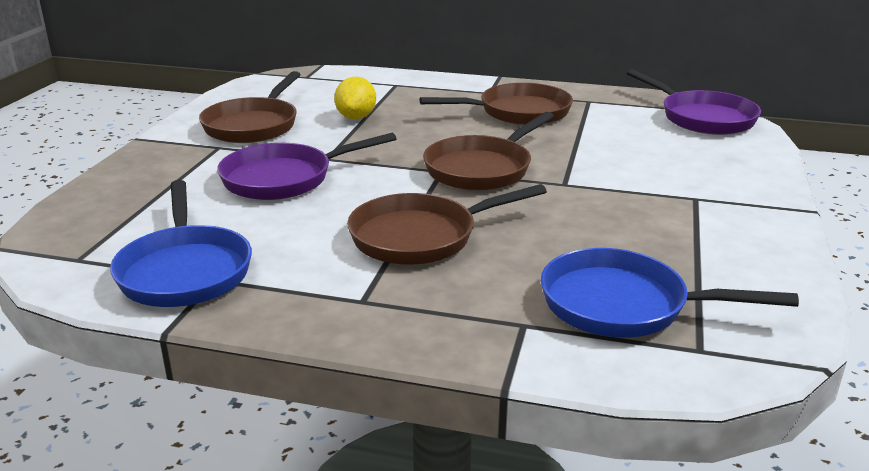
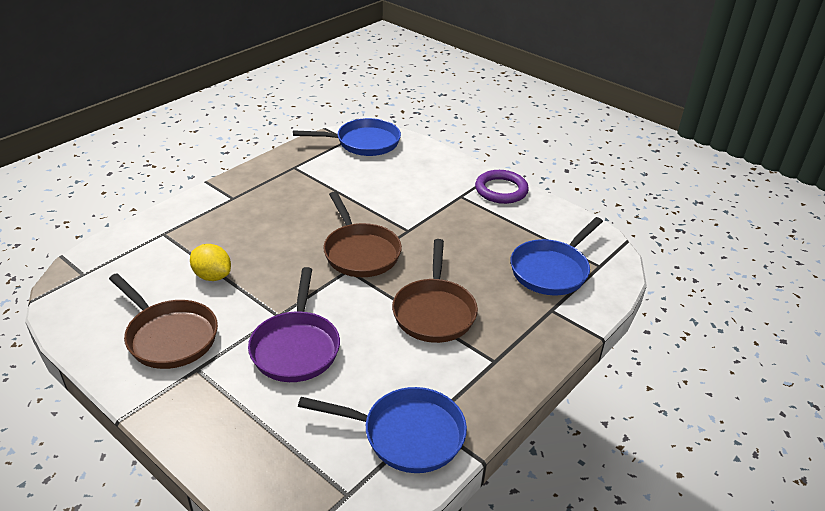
camera: 65 degrees left, 10 degrees up
(518, 112) = (283, 201): brown pan -> none
(702, 118) = (363, 143): purple pan -> blue pan
(763, 222) = (501, 190): none -> purple ring

